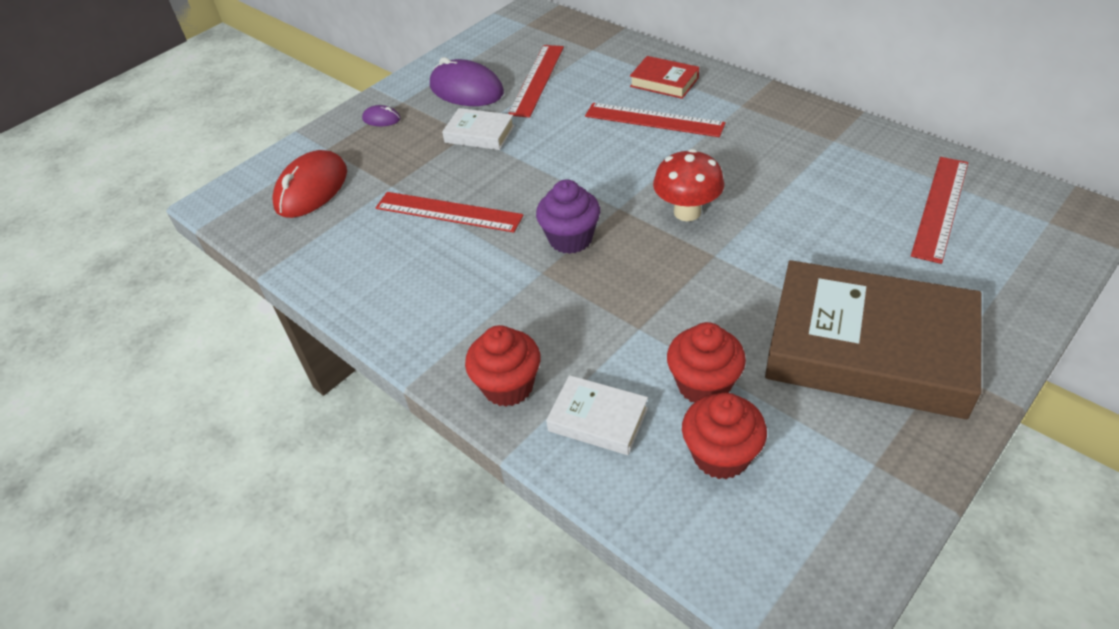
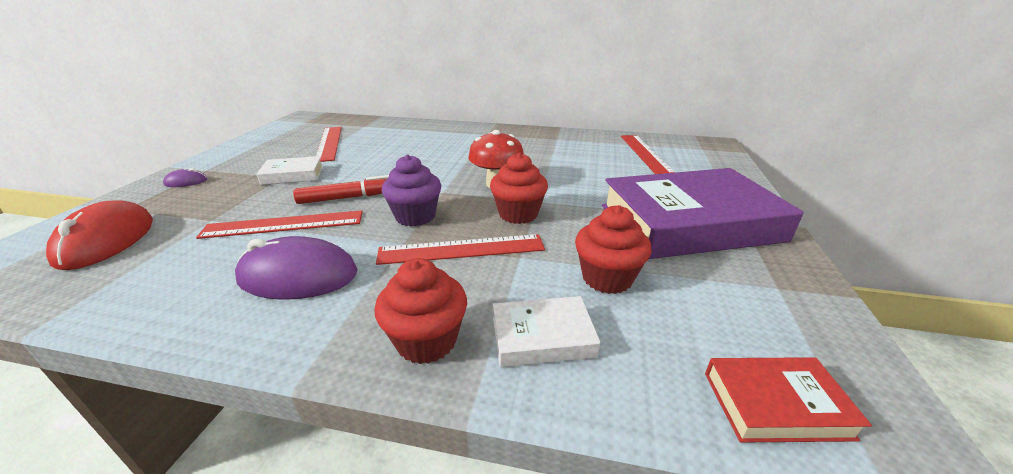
camera: 35 degrees left, 15 degrees down
(466, 90) = (269, 155): purple mouse -> purple mouse (298, 276)
(520, 189) = (349, 197): none -> red marker
(654, 120) = (434, 147): red ruler -> red ruler (461, 249)
(664, 82) = (427, 132): red book -> red book (775, 404)
(721, 455) = (673, 324): red cupcake -> red cupcake (518, 214)
(868, 349) = (689, 223): brown book -> purple book

